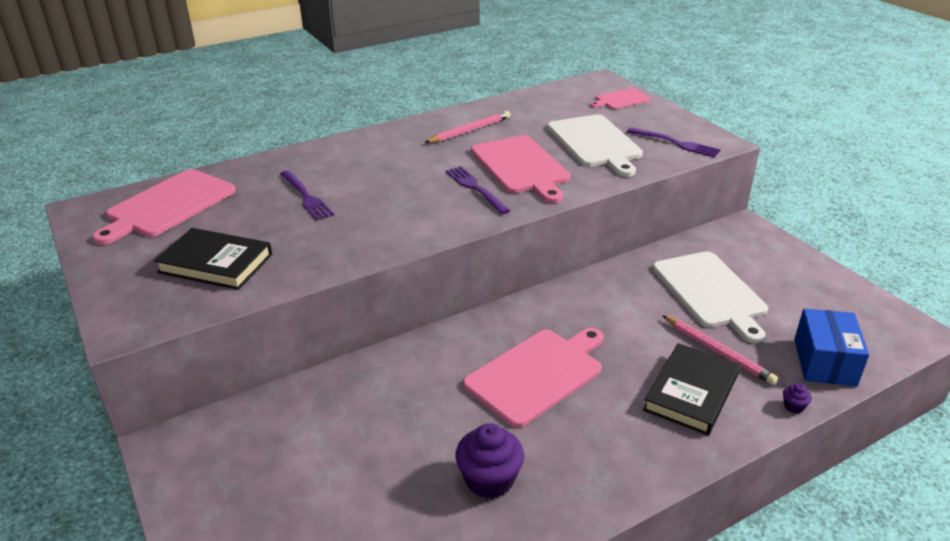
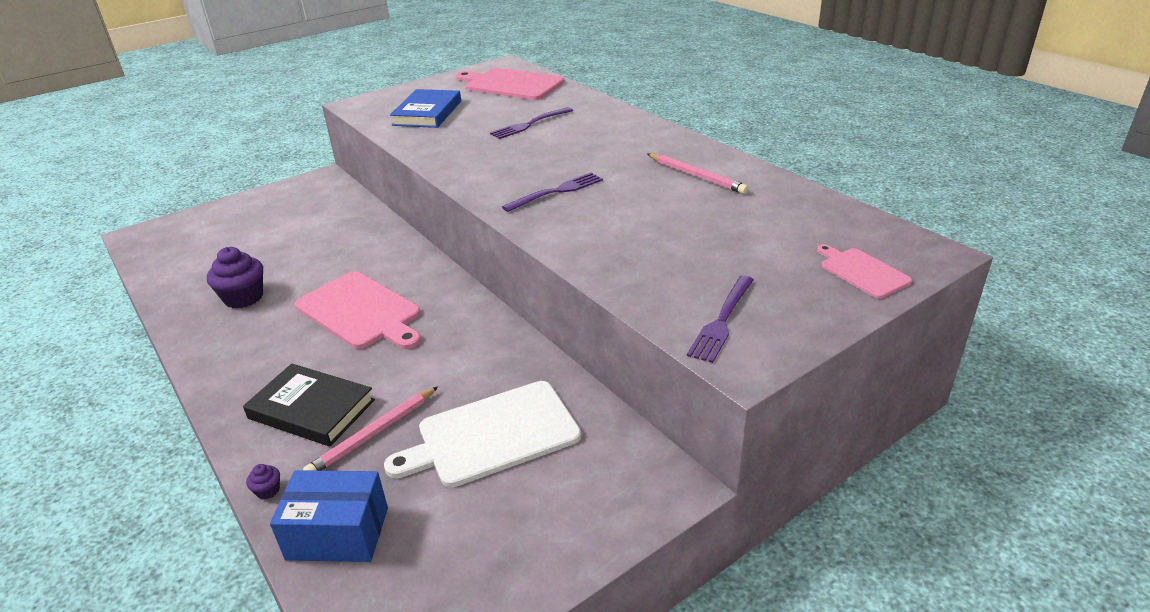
camera: 85 degrees right, 0 degrees up
(215, 263) = (427, 113): black book -> blue book
(521, 167) = (612, 211): pink cutting board -> none
(595, 143) = (695, 255): white cutting board -> none

